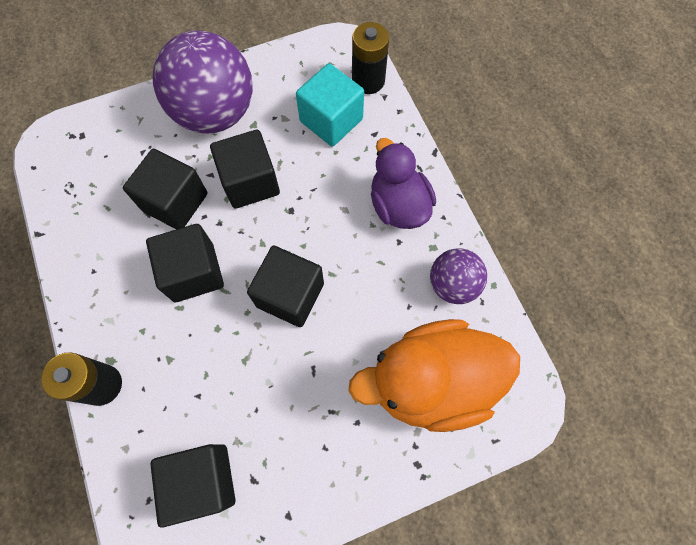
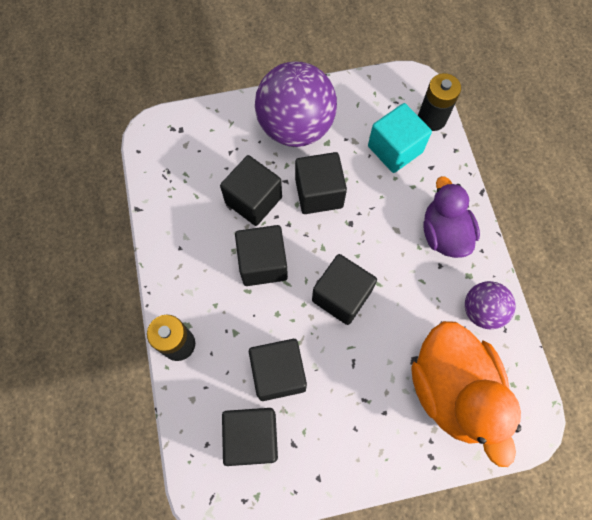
camera: 10 degrees right, 0 degrees up
(226, 398) = (278, 373): none -> black cube
(431, 381) = (452, 390): orange duck -> orange duck turned 105 degrees counterclockwise

